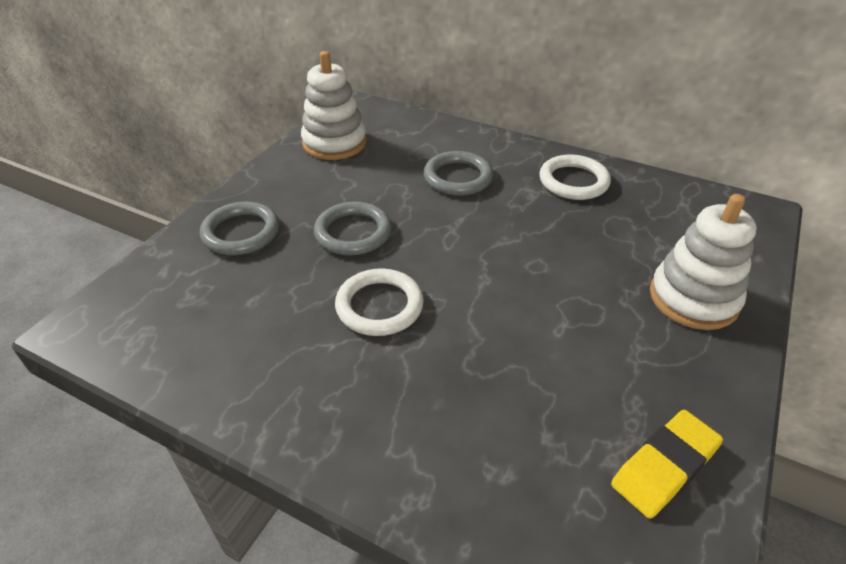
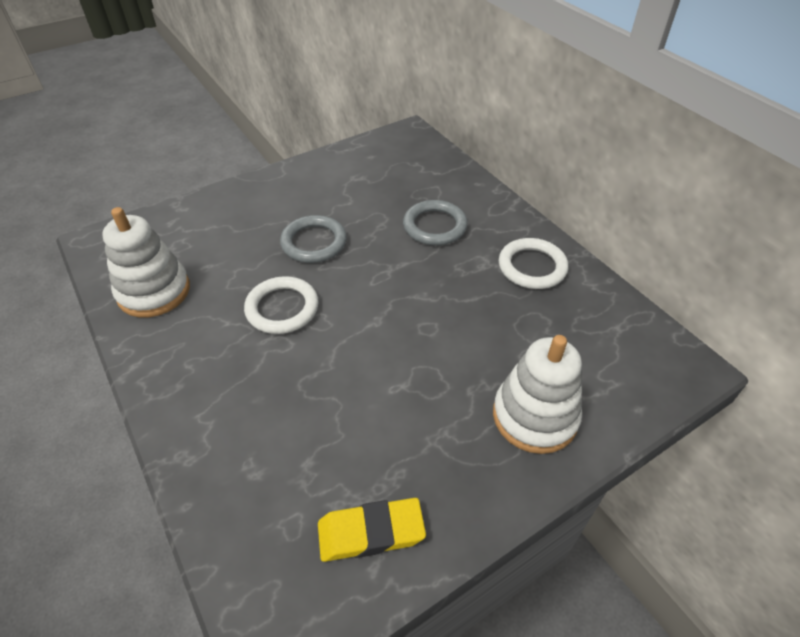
camera: 30 degrees right, 5 degrees up
(241, 232) = (240, 212): grey ring -> none
(334, 143) = (365, 161): white stacking toy -> white stacking toy (154, 291)

